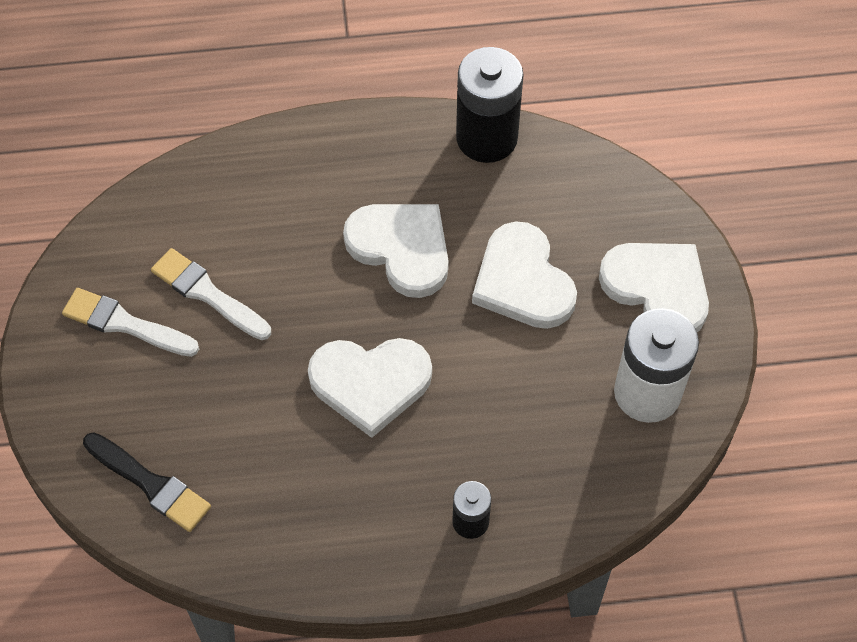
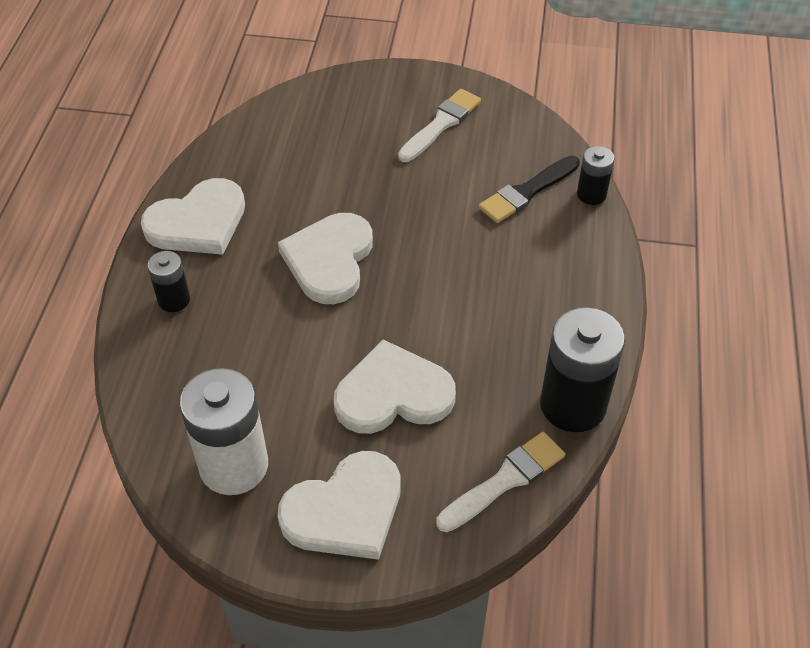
camera: 105 degrees right, 10 degrees down
(150, 484) = (298, 121): black brush -> black brush (527, 191)
(208, 294) = (453, 174): white brush -> white brush (504, 481)
(209, 159) = (591, 194): none -> black battery
(401, 248) = (459, 309): white heart -> white heart (198, 222)

